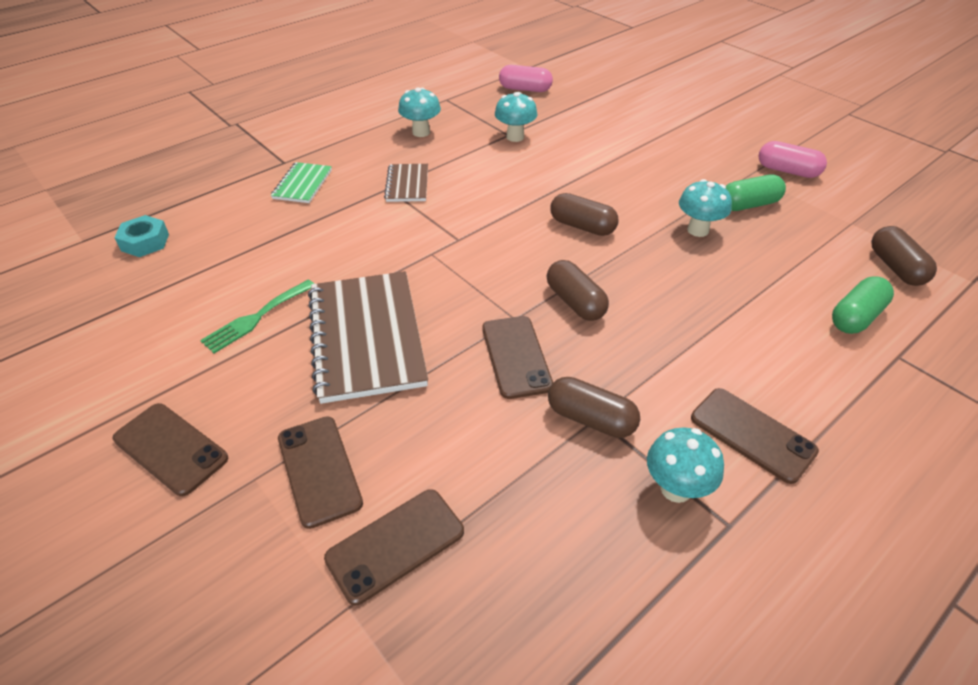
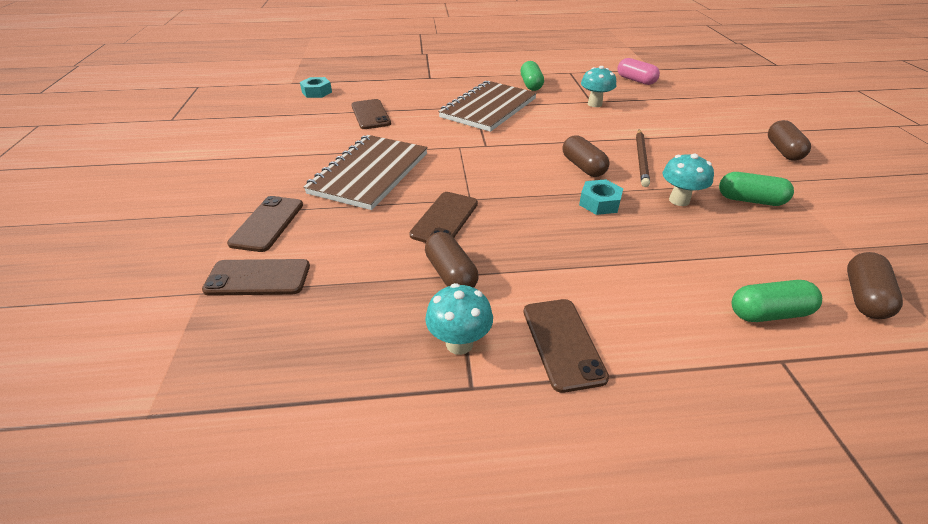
camera: 35 degrees right, 5 degrees down
(170, 448) = (217, 182): brown phone -> brown phone (370, 114)
(256, 318) = (325, 143): green fork -> none
(302, 184) = (427, 90): green notebook -> none
(407, 184) = (488, 108): brown notebook -> brown notebook, size x1.99
(421, 132) = (531, 85): turquoise mushroom -> green capsule
(575, 302) = (523, 206): brown capsule -> brown capsule (783, 151)
(624, 194) = (641, 159): none -> brown pencil
(637, 264) = (599, 203): none -> turquoise nut
(787, 171) = (821, 191): pink capsule -> none

